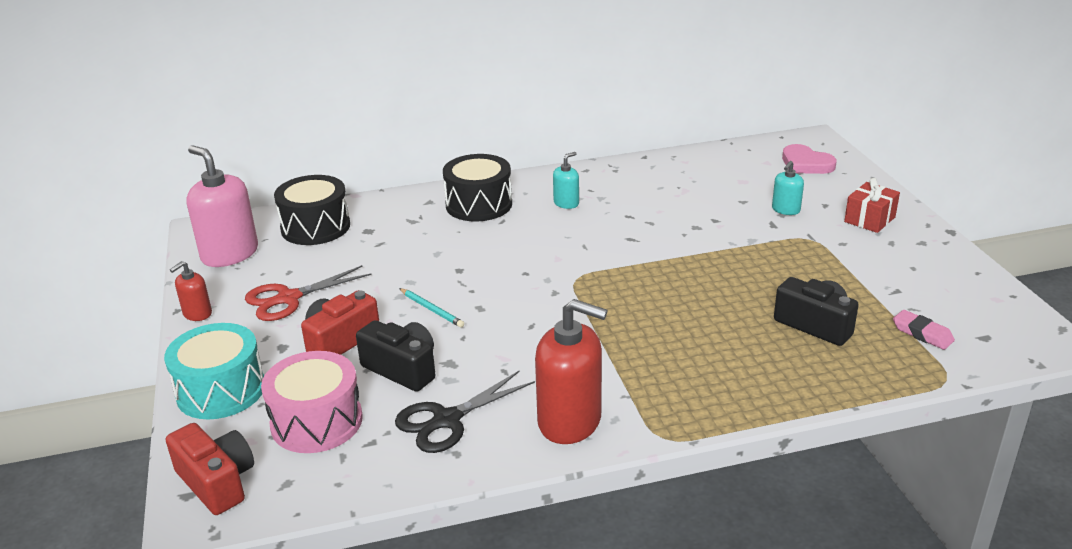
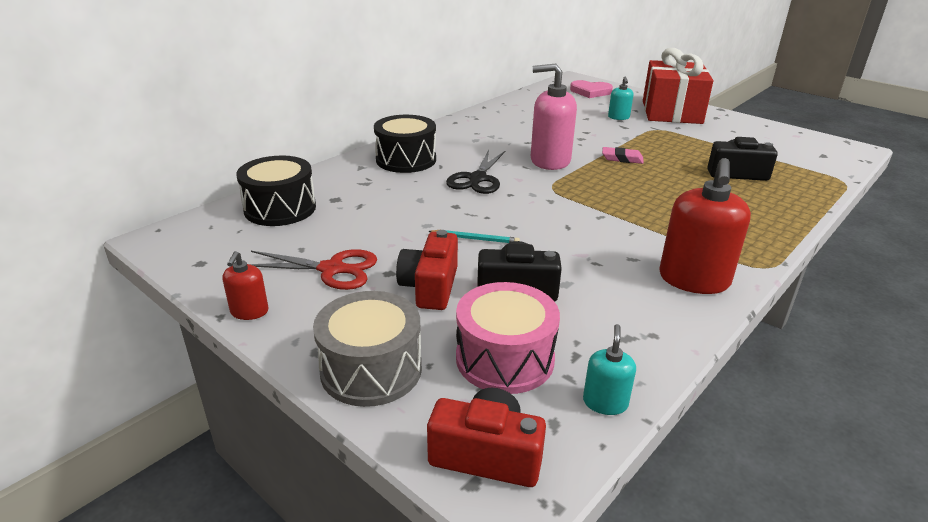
camera: 35 degrees left, 0 degrees up
(221, 390) = (371, 369): turquoise drum -> grey drum
(230, 254) = (217, 252): pink soap dispenser -> pink soap dispenser (550, 161)
(288, 298) = (332, 269): red scissors -> red scissors turned 105 degrees counterclockwise
(447, 420) = (609, 313): black scissors -> black scissors (477, 179)
(566, 203) = (472, 144): turquoise soap dispenser -> turquoise soap dispenser (605, 402)
(570, 421) = (694, 280): red soap dispenser -> red soap dispenser turned 120 degrees clockwise
(869, 219) = (671, 112): red gift -> red gift, size x2.04
(922, 333) = (794, 162): pink eraser -> pink eraser (622, 159)

